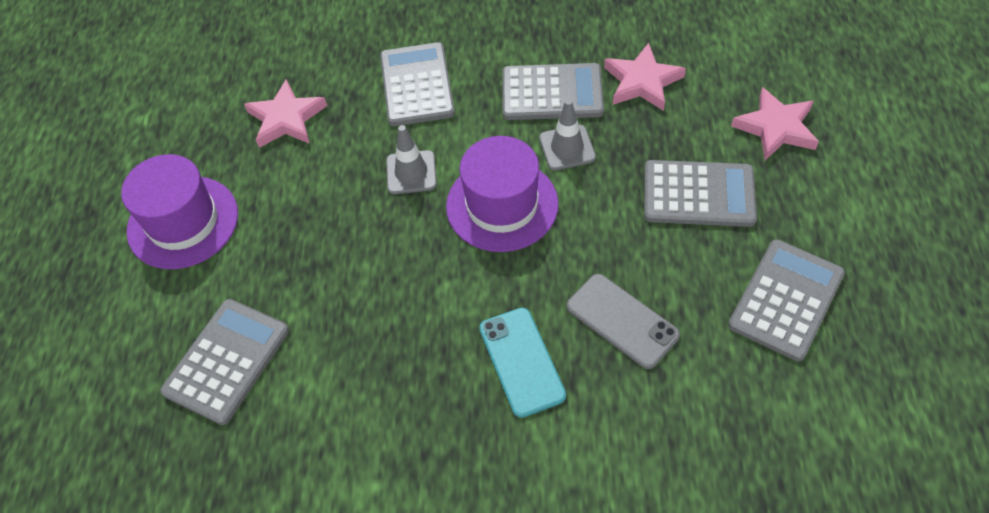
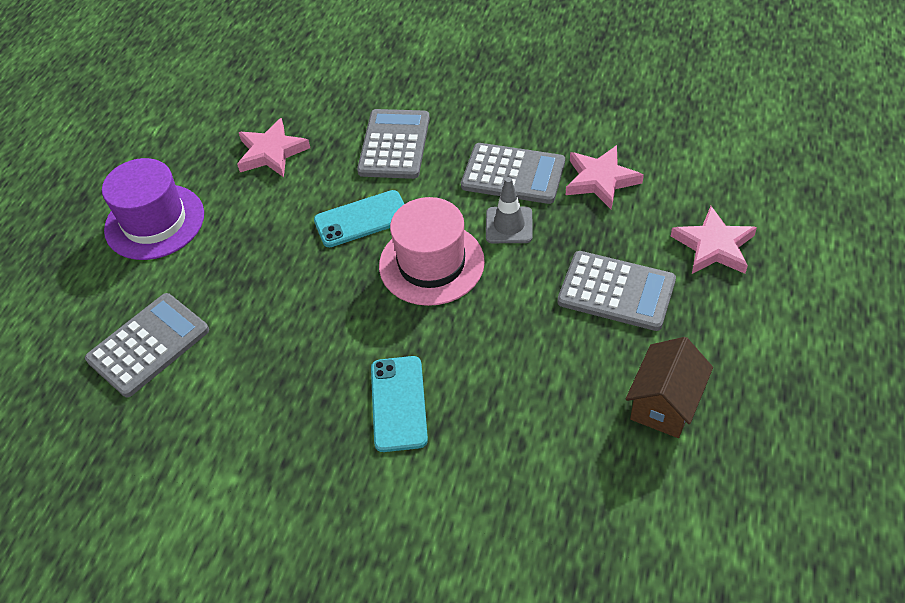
camera: 15 degrees right, 5 degrees down
(411, 172) = (362, 219): grey traffic cone -> turquoise phone
(502, 205) = (431, 263): purple hat -> pink hat
(622, 321) = (502, 388): grey phone -> none
(785, 299) = (664, 404): grey calculator -> brown house

